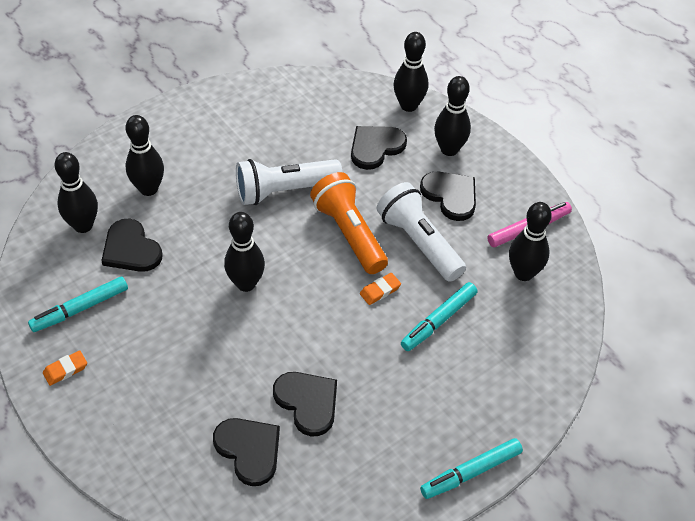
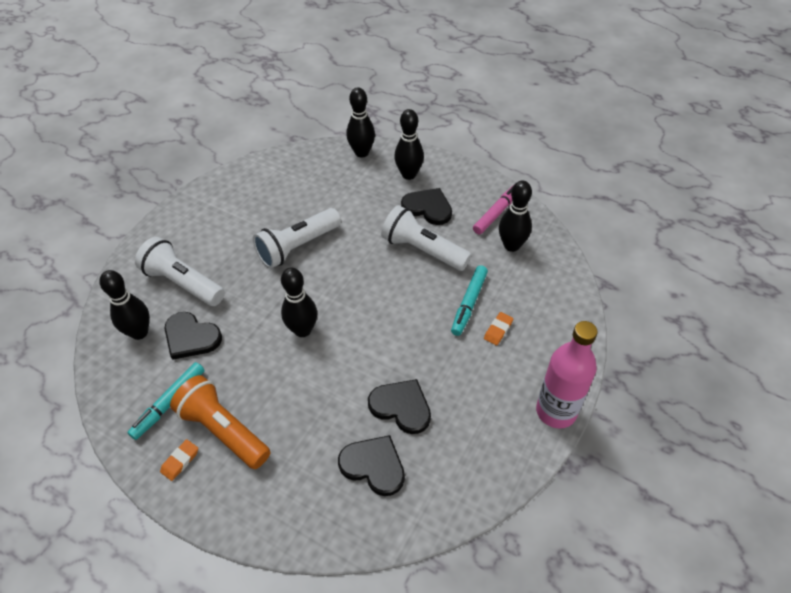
camera: 20 degrees left, 0 degrees up
(148, 189) = (183, 283): black bowling pin -> white flashlight
(349, 233) = (366, 262): orange flashlight -> orange flashlight (223, 430)
(375, 147) = (352, 191): black heart -> none
(380, 291) = (412, 297): orange eraser -> orange eraser (498, 330)
(471, 472) = (556, 411): turquoise marker -> pink bottle

